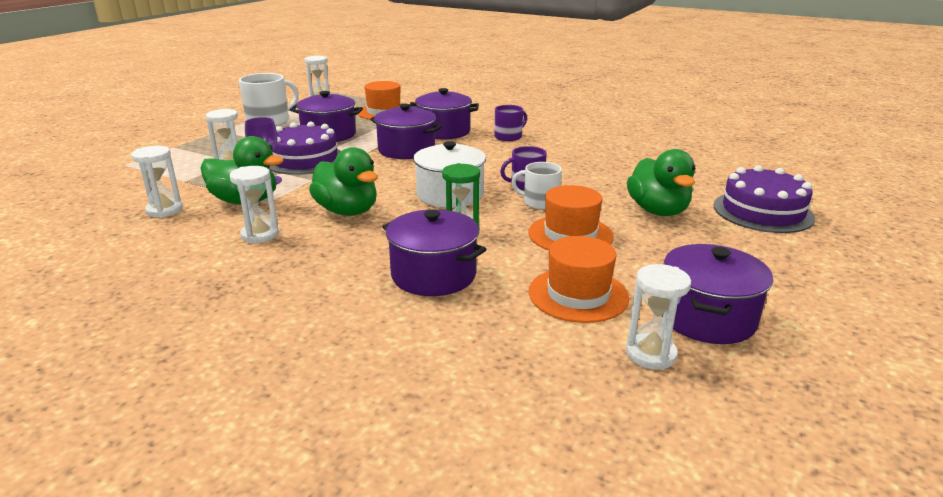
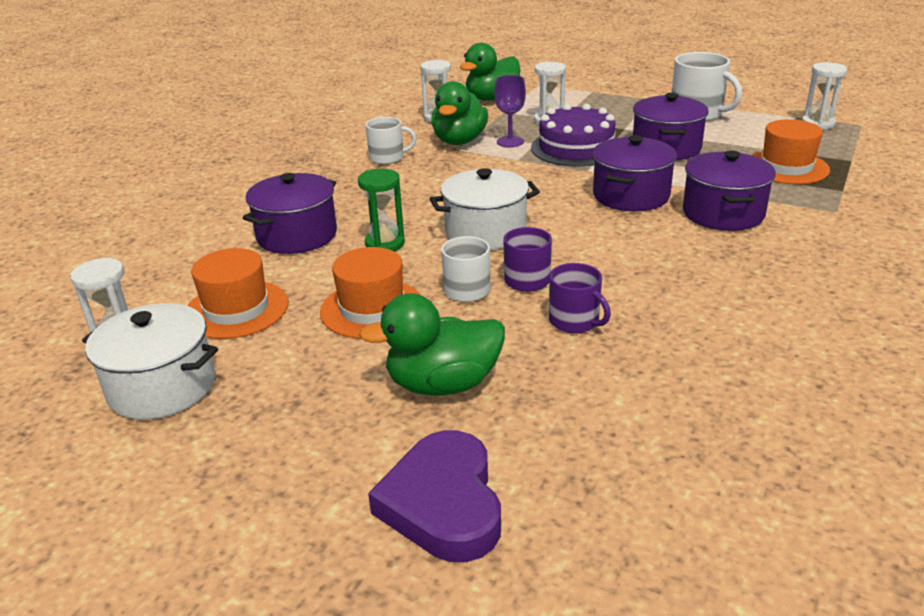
camera: 90 degrees right, 5 degrees up
(260, 235) = (387, 157): white hourglass -> white mug
(347, 211) = (438, 184): green duck -> green duck (492, 98)
(509, 137) = (728, 263): purple mug -> purple mug (575, 321)
(706, 317) = (162, 387): purple pot -> white pot
(762, 211) = (443, 503): purple cake -> purple heart

